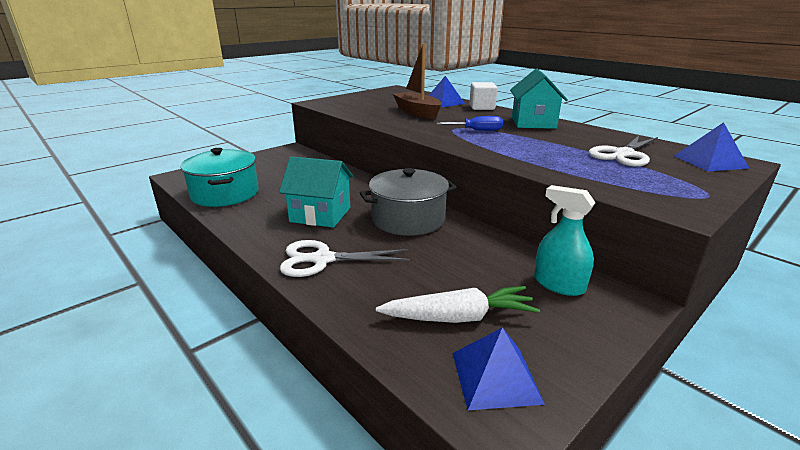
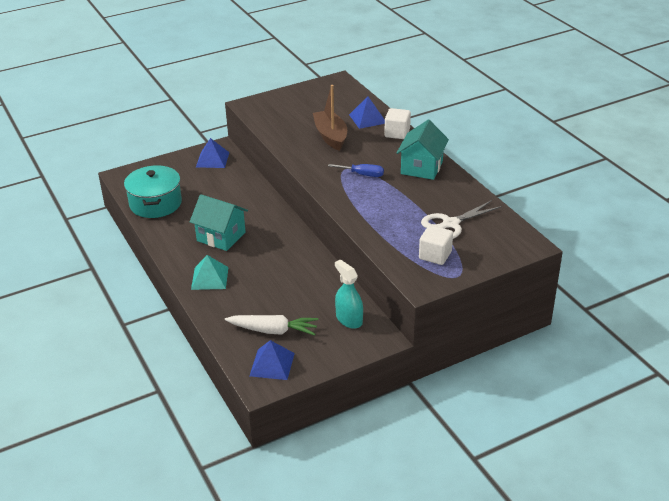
camera: 15 degrees right, 10 degrees up
(322, 259) = (210, 278): white scissors -> turquoise pyramid
(408, 219) = (283, 250): grey pot -> none
(648, 180) = (435, 255): none -> white cube
(710, 161) = (507, 242): blue pyramid -> blue pyramid (212, 159)

